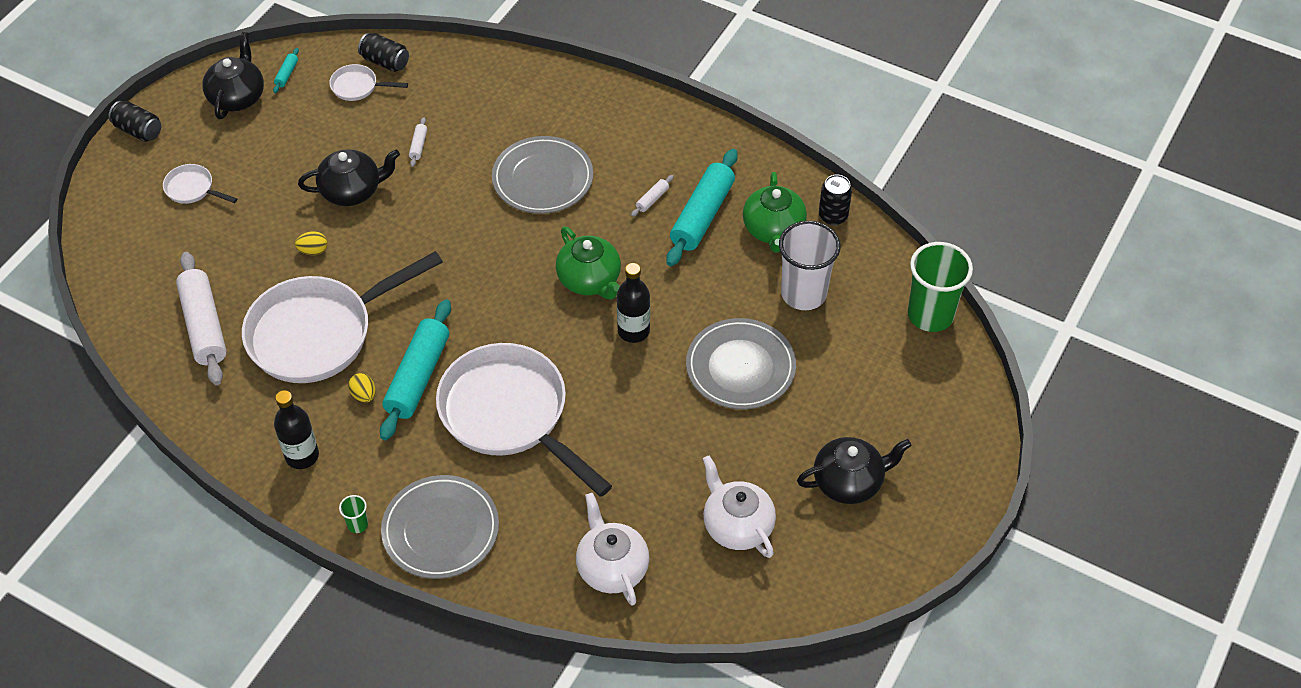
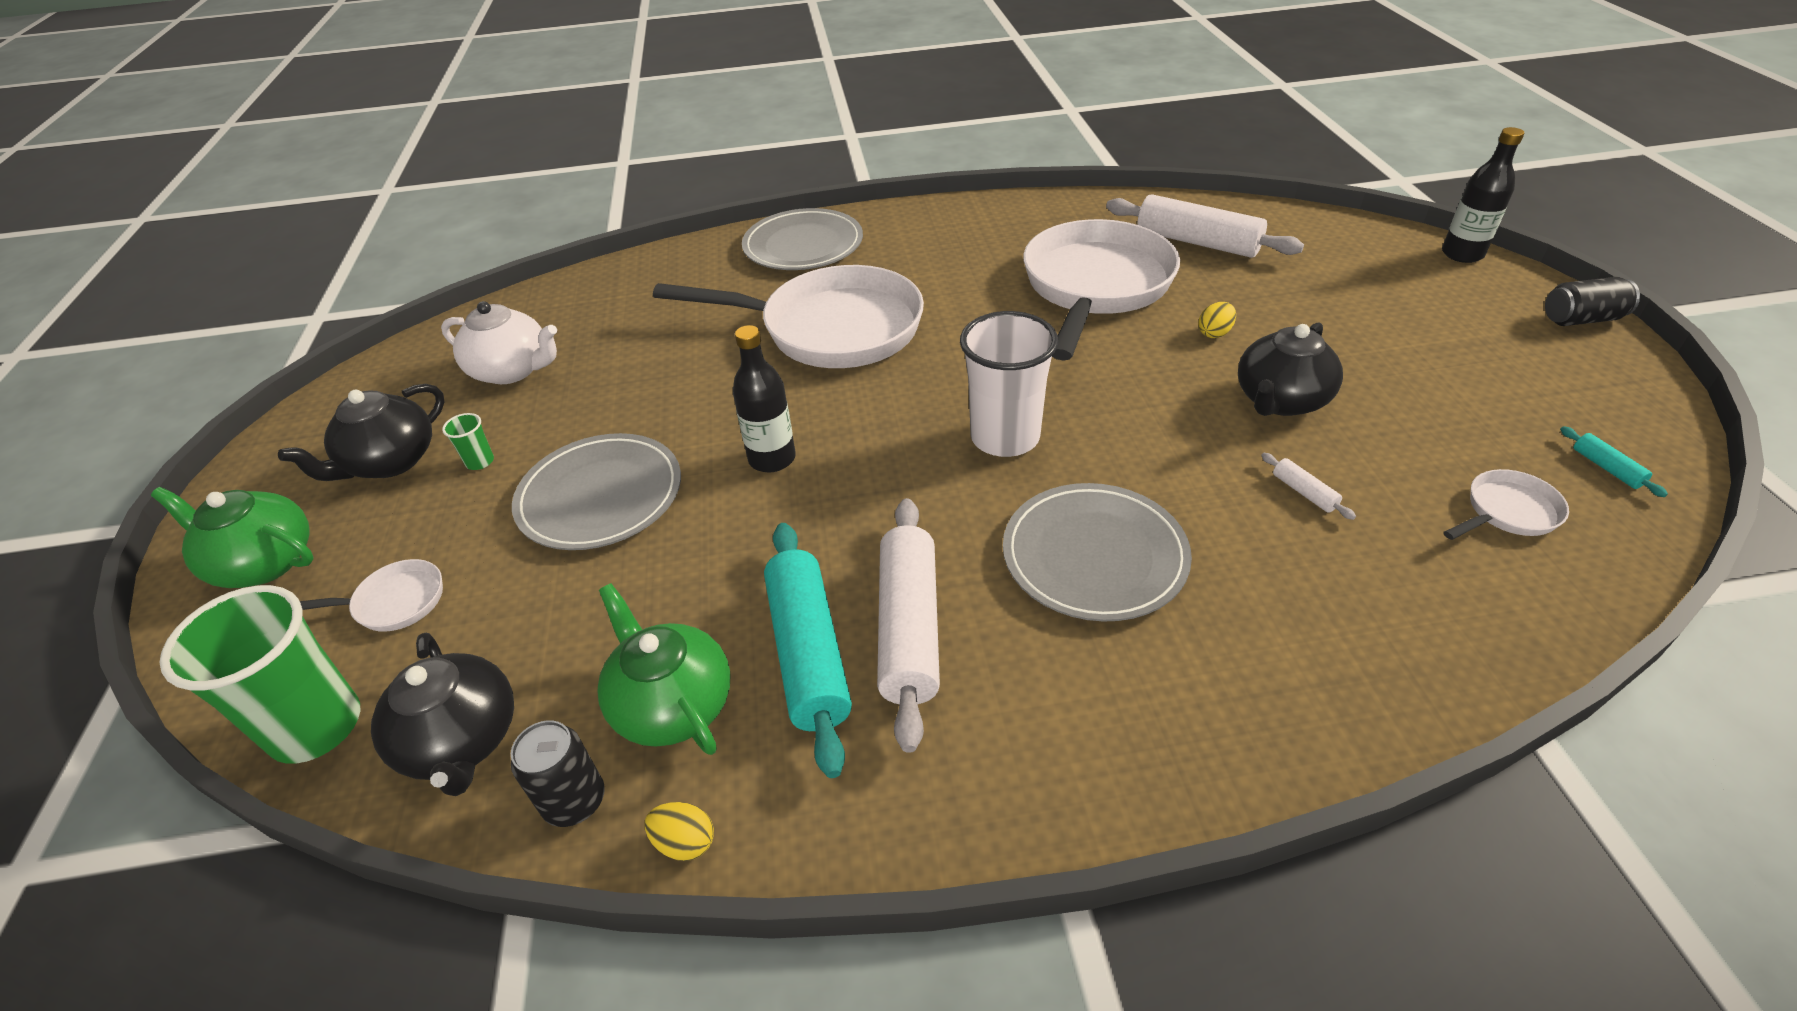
camera: 145 degrees right, 10 degrees down
(193, 189) = (1420, 310): white pan -> white pan (393, 603)
(237, 97) = (1586, 407): black teapot -> black teapot (462, 741)
(302, 456) = (977, 225): black bottle -> black bottle (1462, 254)
(357, 524) = (875, 218): green cup -> green cup (480, 462)
(364, 395) = (986, 275): yellow egg -> yellow egg (685, 842)
(385, 62) = (1552, 571): black can -> none
(418, 377) = (956, 308): turquoise rolling pin -> none
(590, 280) = (883, 478): green teapot -> green teapot (264, 562)
(612, 567) = (623, 293): white teapot -> none
(652, 199) = (909, 628): white rolling pin -> white rolling pin, size x2.42
(803, 293) = (560, 634): white cup -> white cup (1005, 437)

